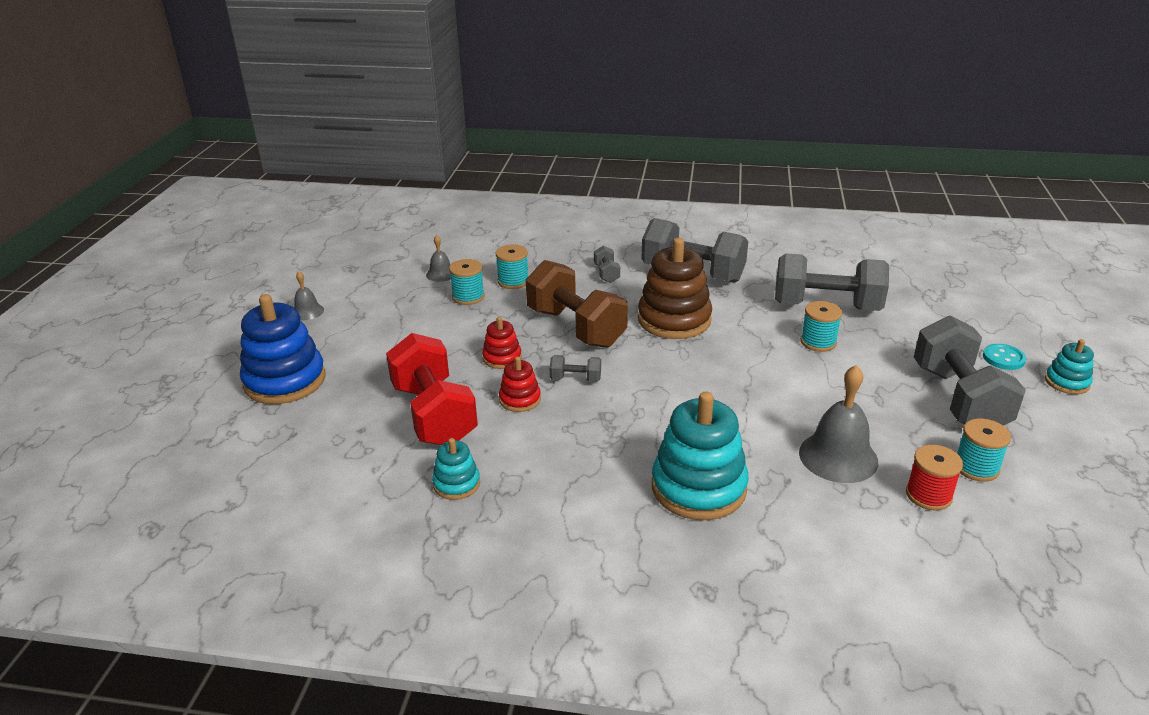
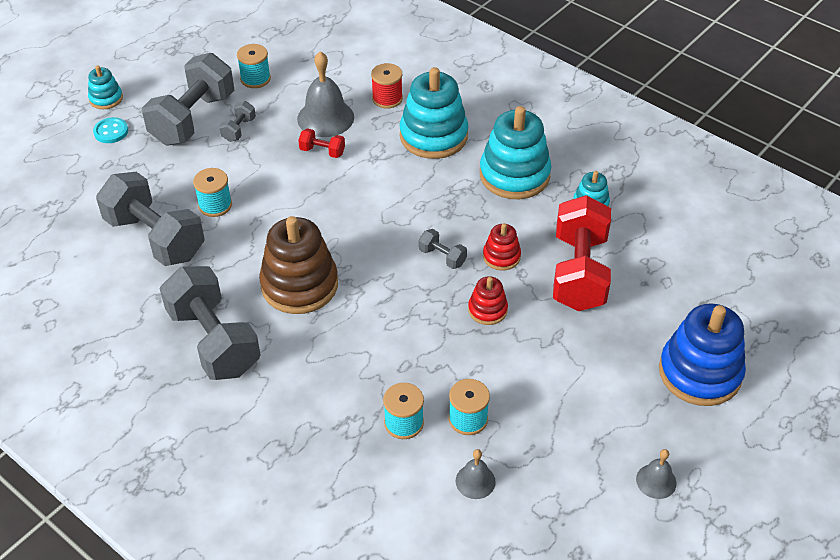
camera: 150 degrees left, 15 degrees up
(566, 481) = (514, 175): none -> turquoise stacking toy
(576, 327) = (394, 317): brown dumbbell -> none
(606, 273) = (297, 385): grey dumbbell -> grey dumbbell (239, 129)
(792, 421) = (322, 151): none -> red dumbbell
(928, 495) = (306, 77): red spool -> red spool (387, 98)

